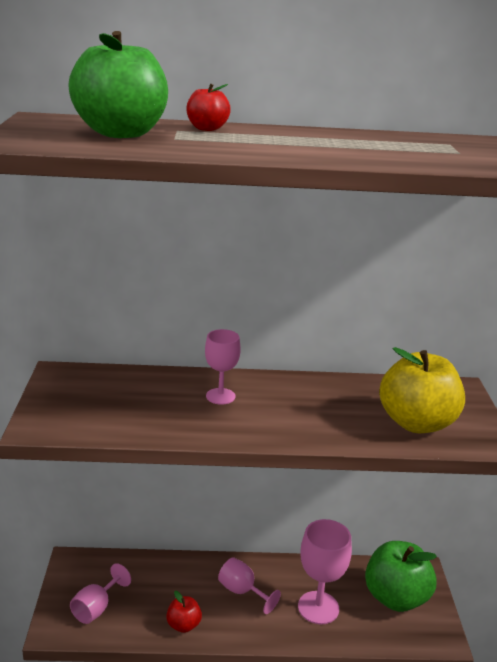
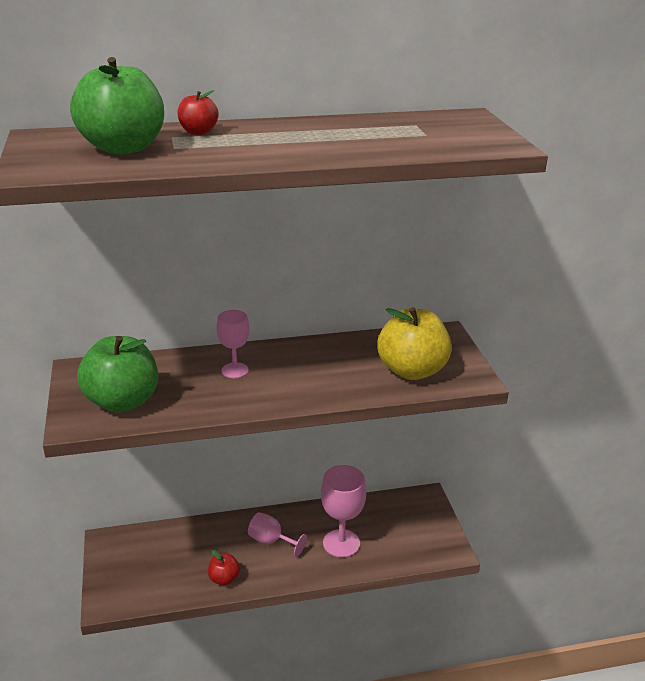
camera: 10 degrees left, 5 degrees up
(96, 608) = (140, 578): pink goblet -> none
(396, 598) = (407, 523): green apple -> green apple (122, 401)

